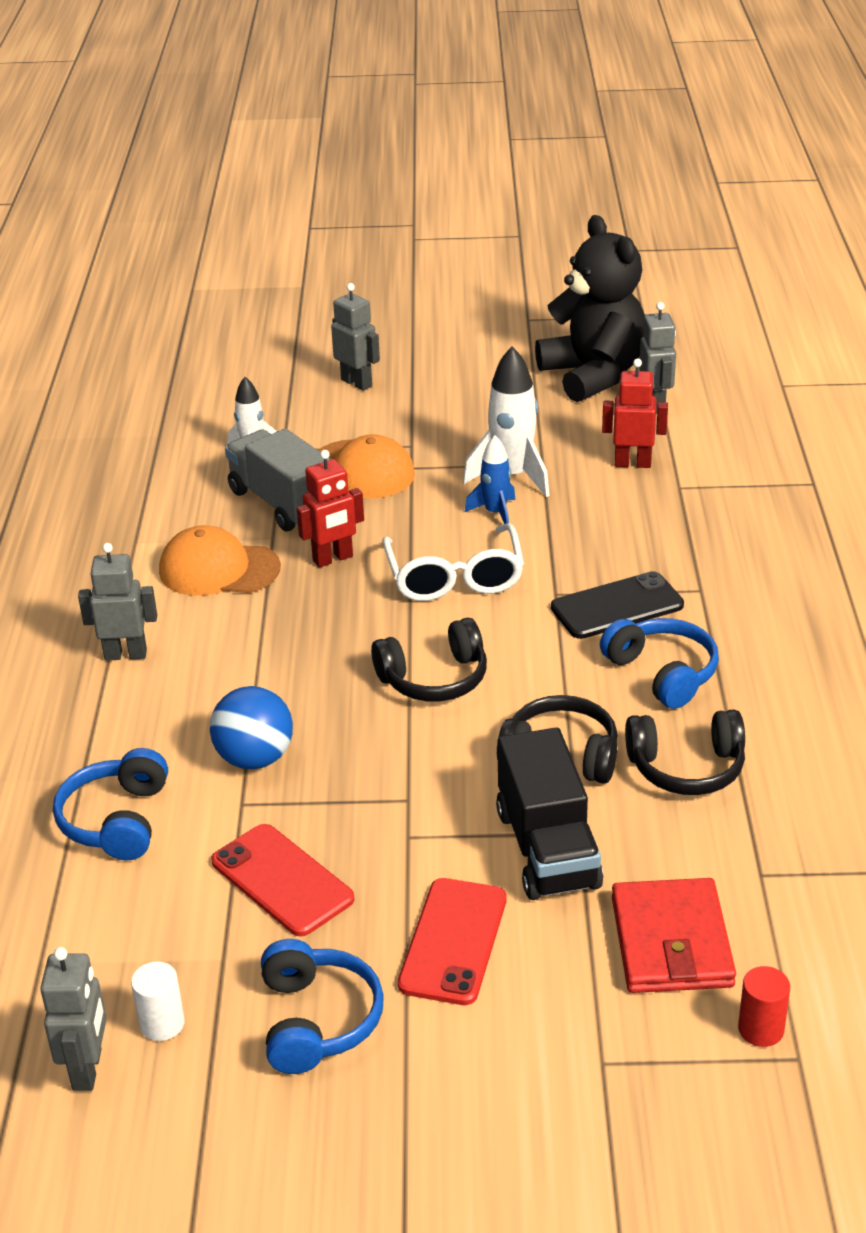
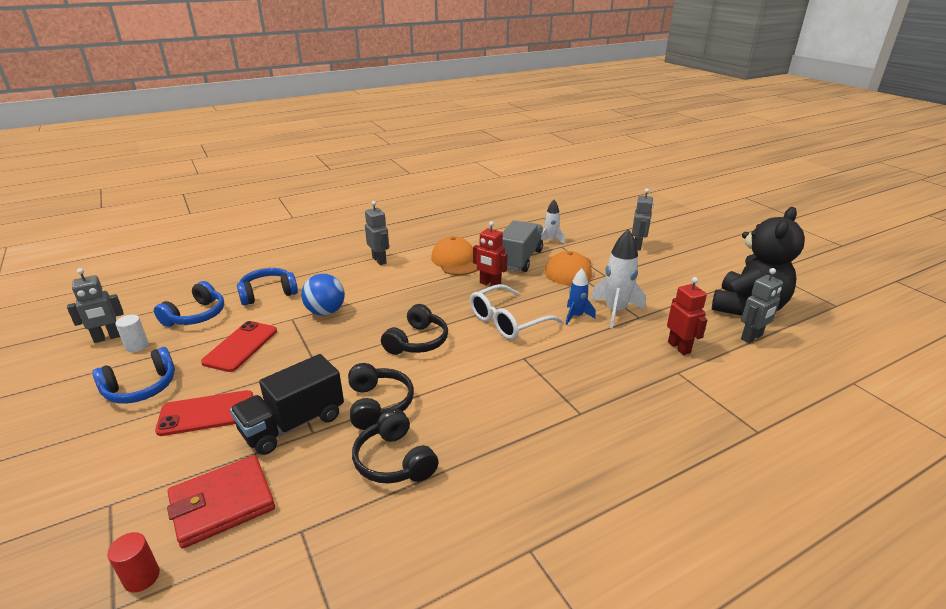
camera: 60 degrees right, 5 degrees down
(434, 679) = (417, 341): black headphones -> black headphones turned 105 degrees counterclockwise
(617, 606) = (532, 384): black phone -> none
(662, 673) = (481, 422): blue headphones -> blue headphones (196, 315)

